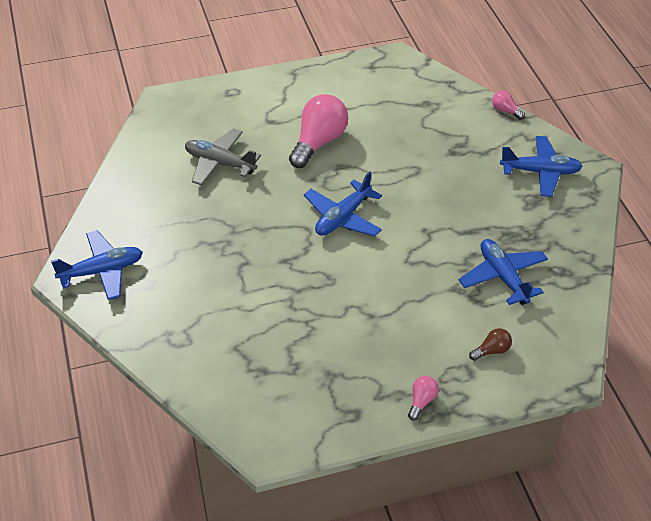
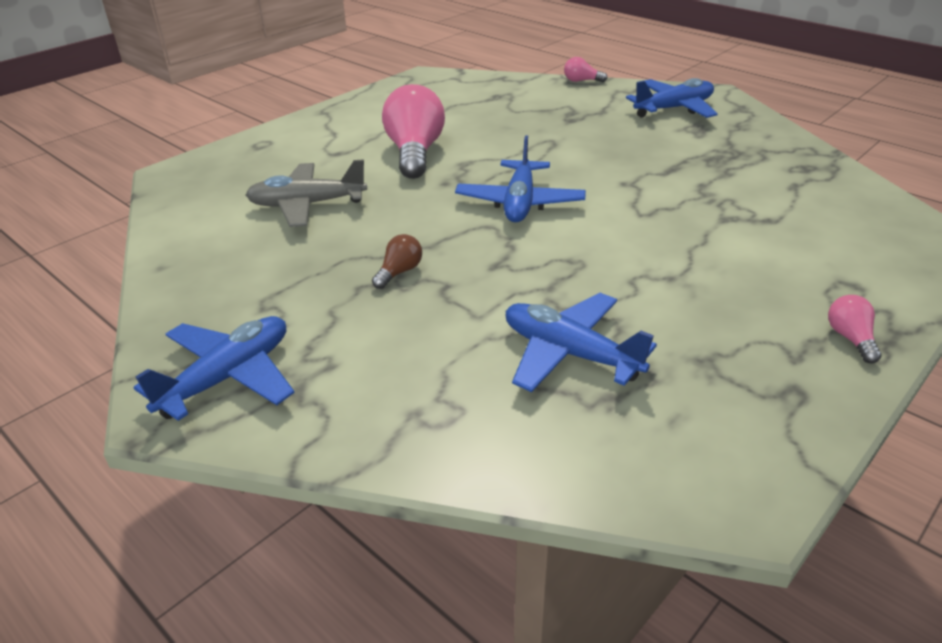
camera: 30 degrees left, 10 degrees down
(491, 351) = (845, 256): brown light bulb -> brown light bulb (399, 272)
(503, 277) = (758, 191): blue plane -> blue plane (570, 353)

